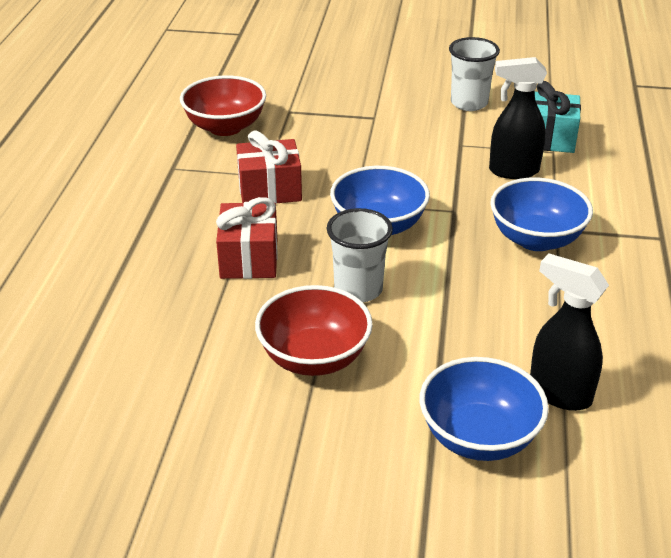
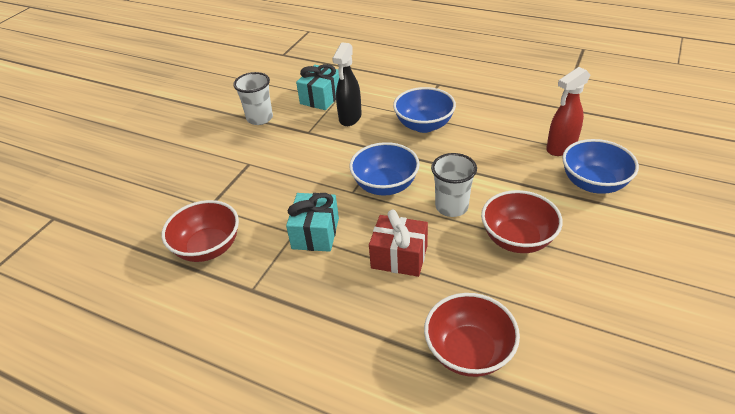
camera: 70 degrees left, 5 degrees up
(112, 332) = (468, 351): none -> red bowl
(269, 190) = (315, 233): red gift -> turquoise gift
(558, 393) = (560, 148): black spray bottle -> red spray bottle

